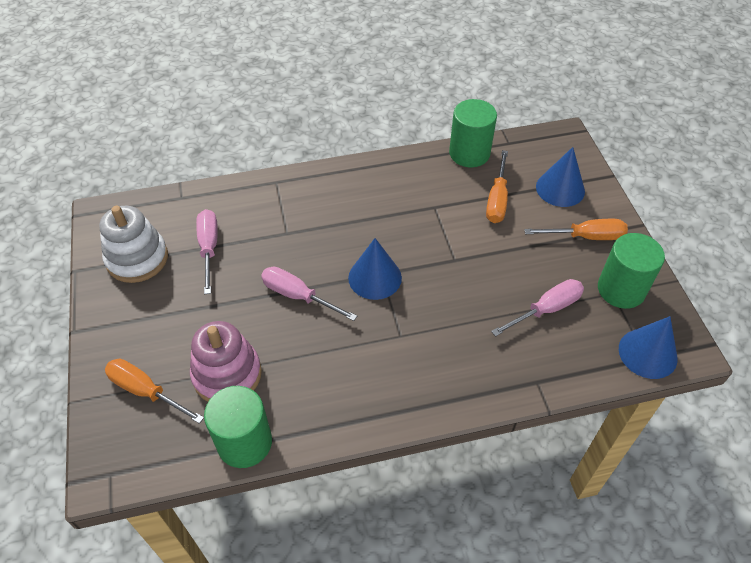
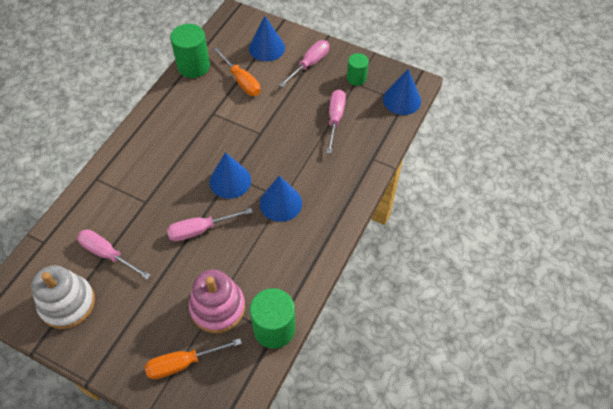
camera: 50 degrees left, 5 degrees up
(393, 338) = (280, 203): none -> blue cone
(586, 237) = (309, 64): orange screwdriver -> pink screwdriver
(621, 289) = (356, 78): green cylinder -> green cylinder, size x0.60

